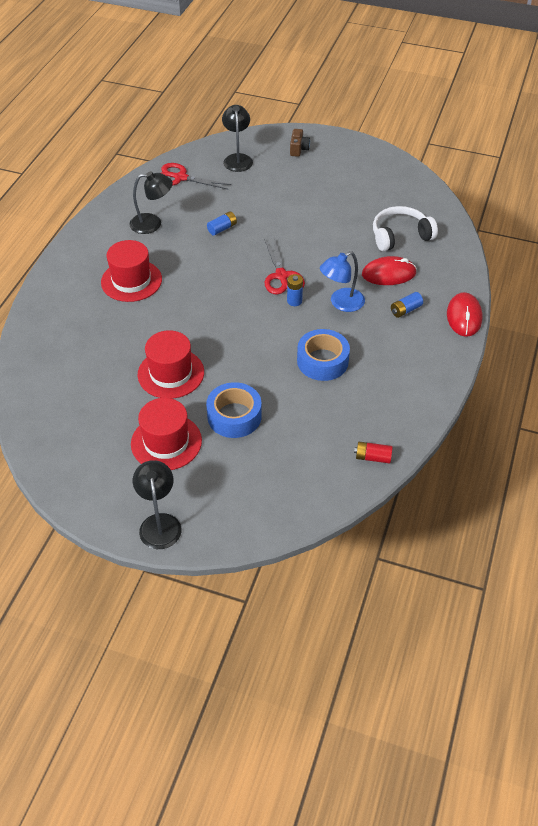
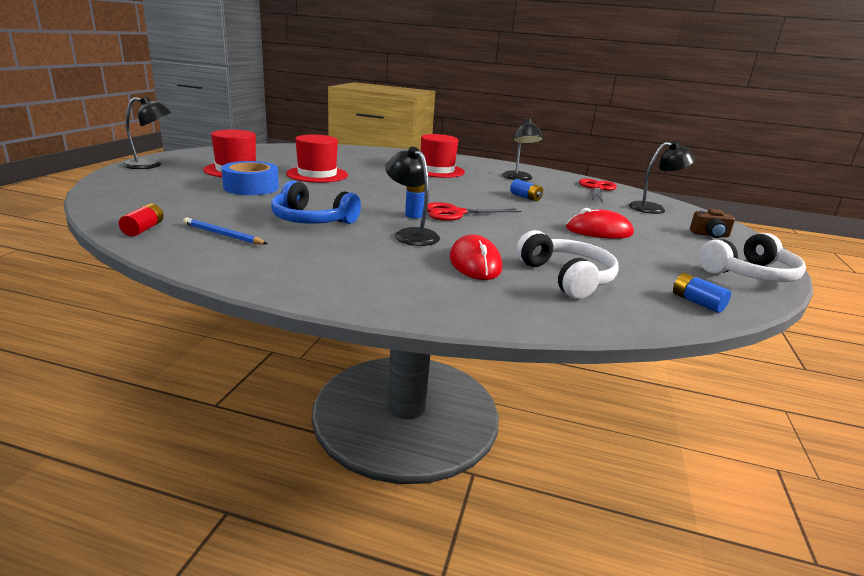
camera: 85 degrees right, 25 degrees down
(322, 361) = (312, 220): blue tape -> blue headphones
(341, 303) = (411, 234): blue lamp -> black lamp
(370, 156) = (749, 274): none -> white headphones
(371, 407) = (223, 235): none -> blue pencil
(405, 310) = (398, 267): blue battery -> blue battery (697, 302)
(464, 316) = (381, 306): red mouse -> red mouse (599, 231)

